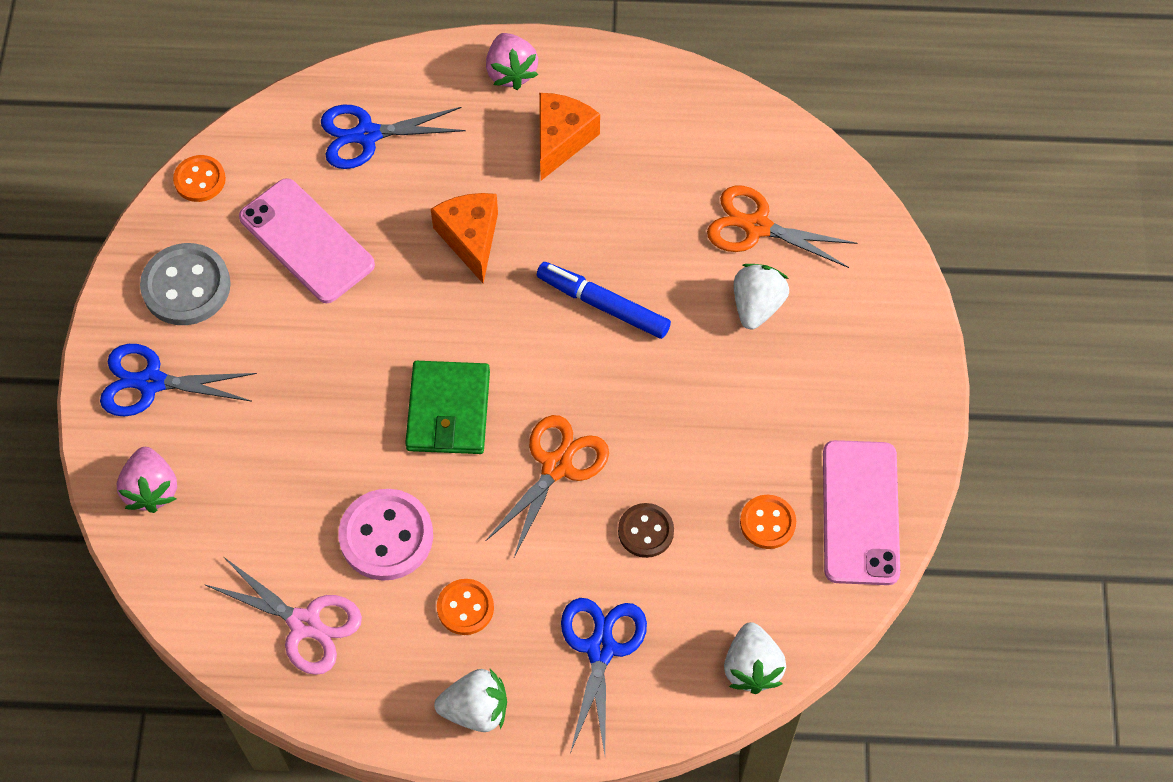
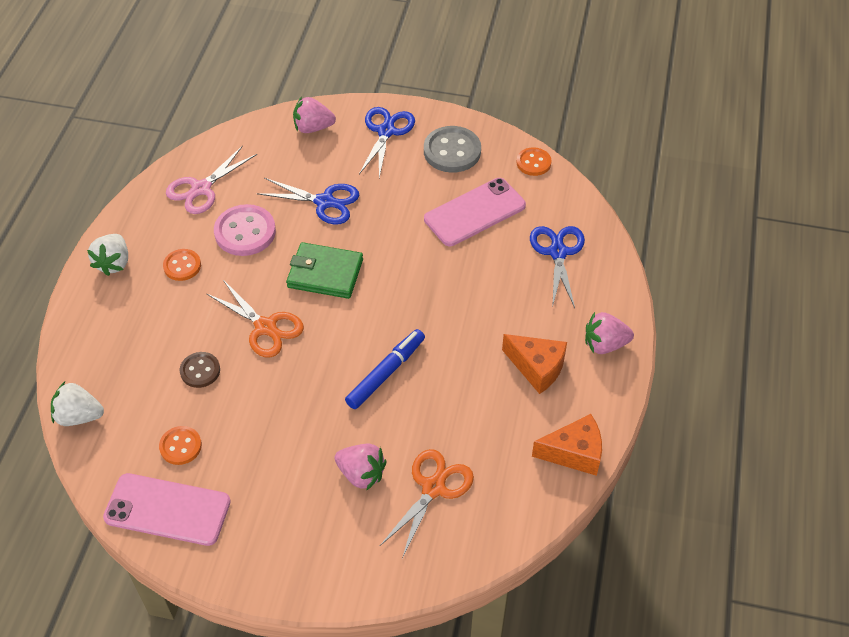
camera: 100 degrees right, 10 degrees down
(470, 239) = (459, 301): orange cheese -> orange cheese (574, 453)
(601, 648) = (127, 333): blue scissors -> blue scissors (325, 202)
(757, 306) = (361, 474): white strawberry -> pink strawberry

